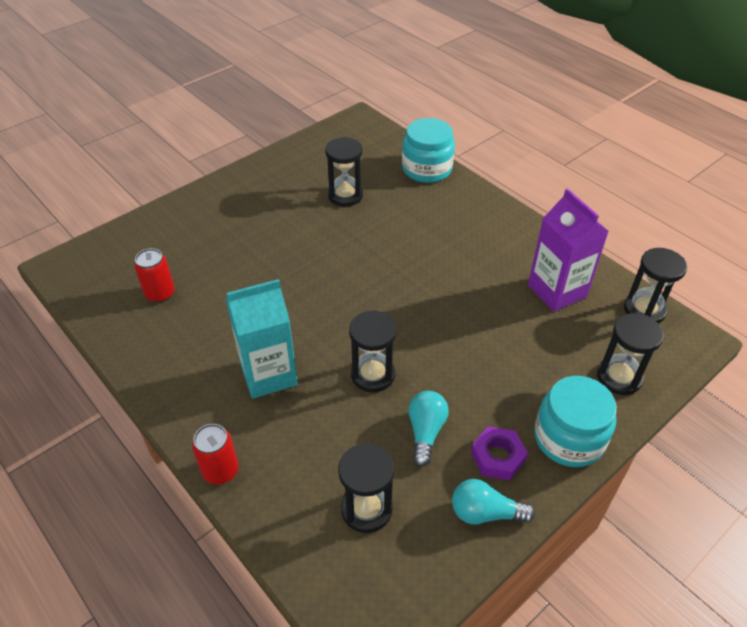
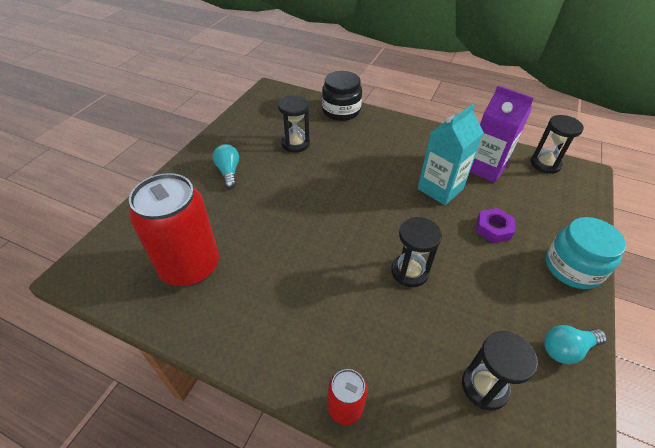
camera: 25 degrees left, 0 degrees up
(160, 294) = (190, 266): red can -> red can, size x2.15
(268, 374) = (329, 302): turquoise carton -> turquoise carton (440, 189)
(425, 432) = (479, 302): turquoise light bulb -> turquoise light bulb (228, 172)
(427, 169) = (341, 111): turquoise jar -> black jar
(497, 457) = (540, 301): purple nut -> purple nut (493, 229)
(619, 377) = (567, 213): black hourglass -> none

